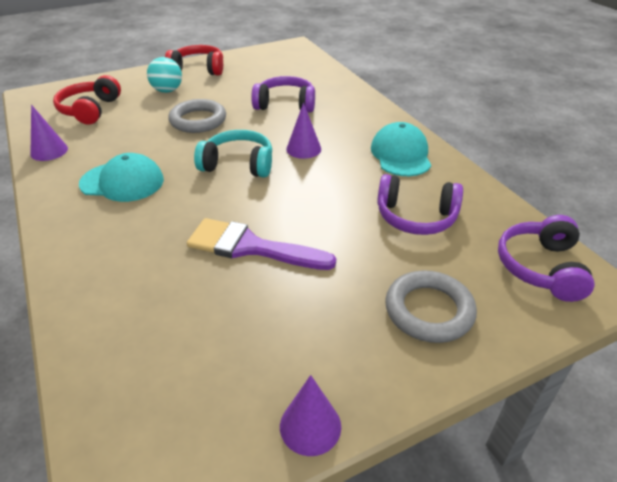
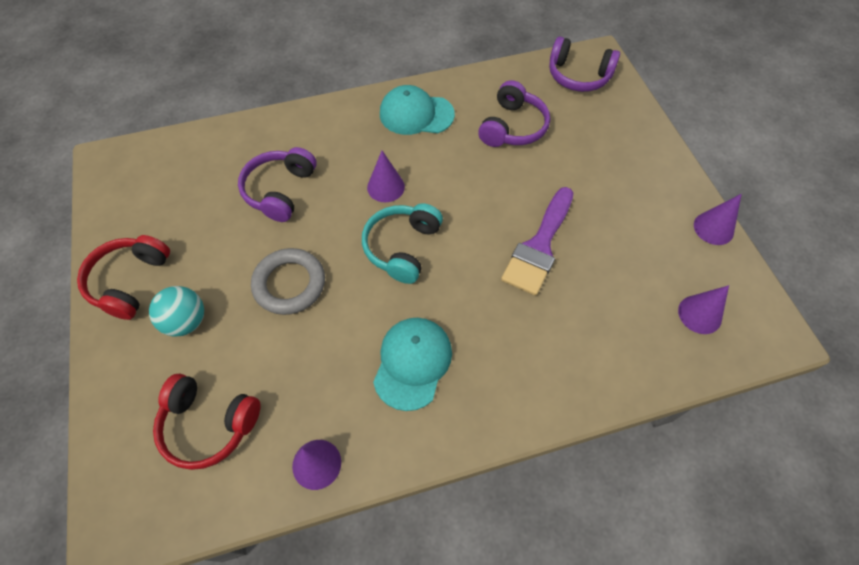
camera: 80 degrees left, 20 degrees up
(160, 400) = (699, 314): none -> purple cone
(429, 310) = (617, 146): grey ring -> none

